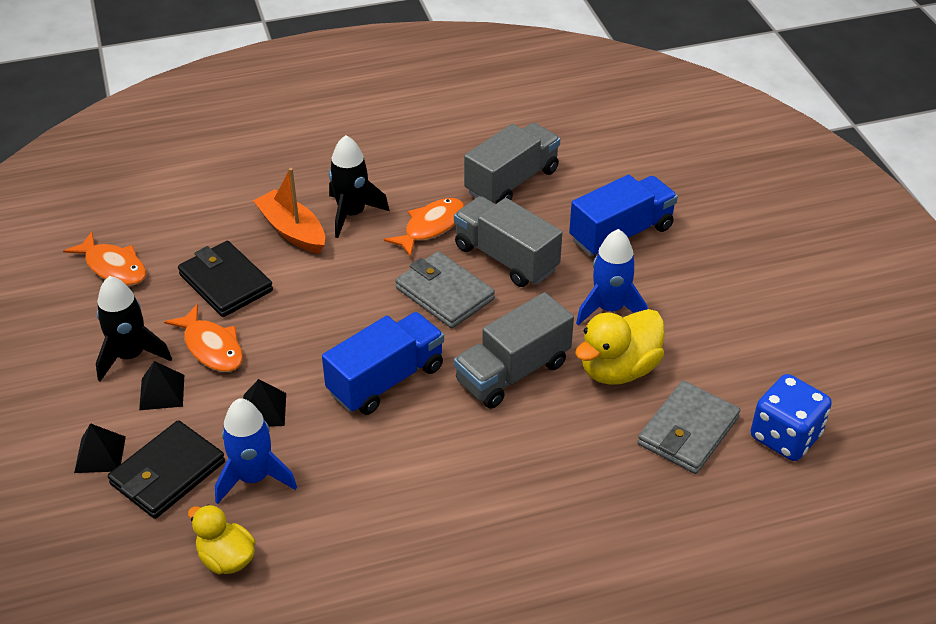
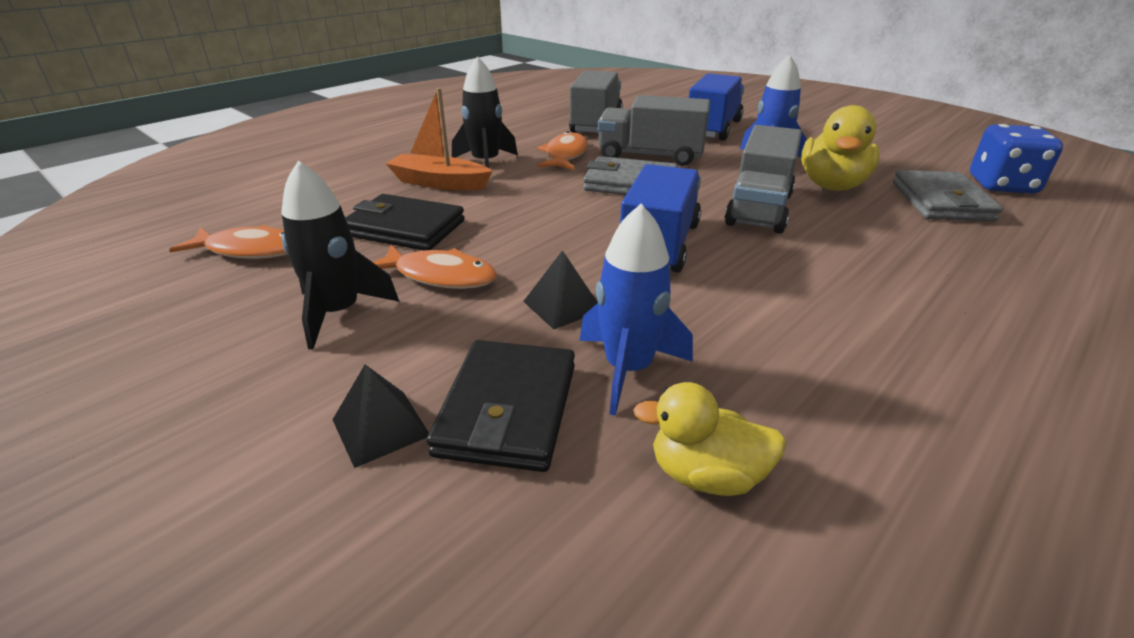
camera: 30 degrees left, 10 degrees down
(162, 392) = (415, 331): black pyramid -> none

